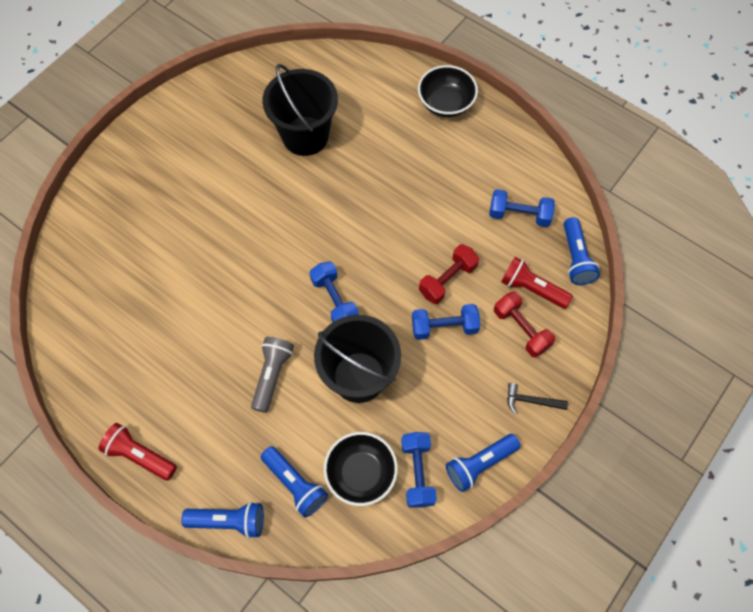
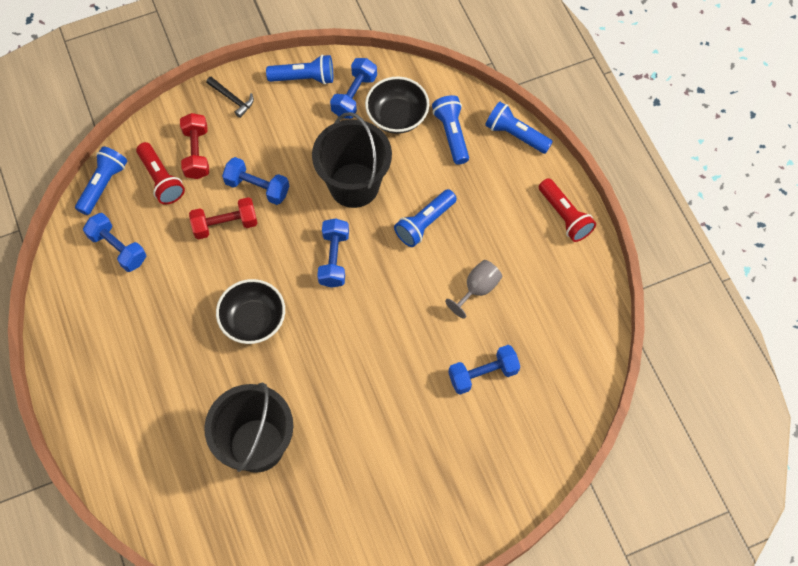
camera: 150 degrees left, 0 degrees up
(154, 271) = (483, 374): none -> blue dumbbell
(192, 340) = (477, 289): none -> grey goblet
(272, 375) = (425, 223): grey flashlight -> blue flashlight
(446, 103) = (91, 403): black bowl -> black bowl (253, 320)

